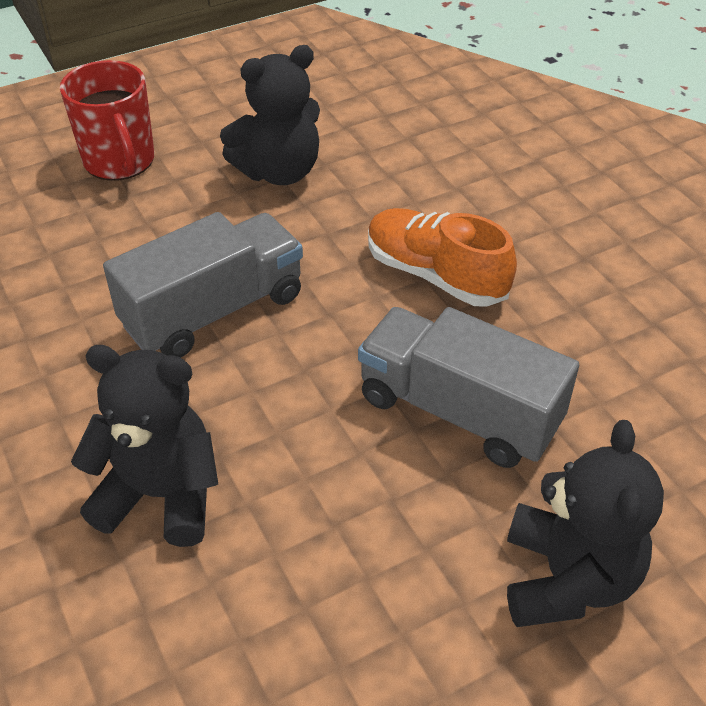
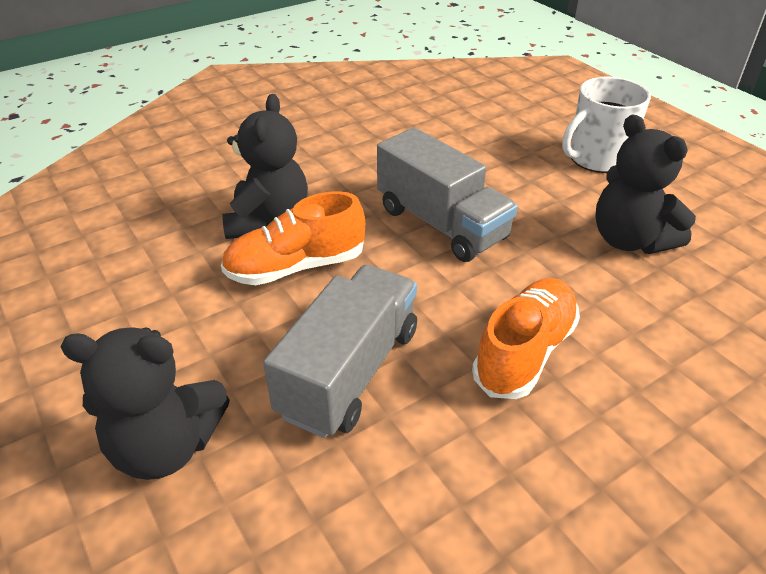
camera: 85 degrees right, 5 degrees down
(120, 161) = (596, 159): red mug -> white mug
(272, 461) = (296, 267): none -> orange shoe

